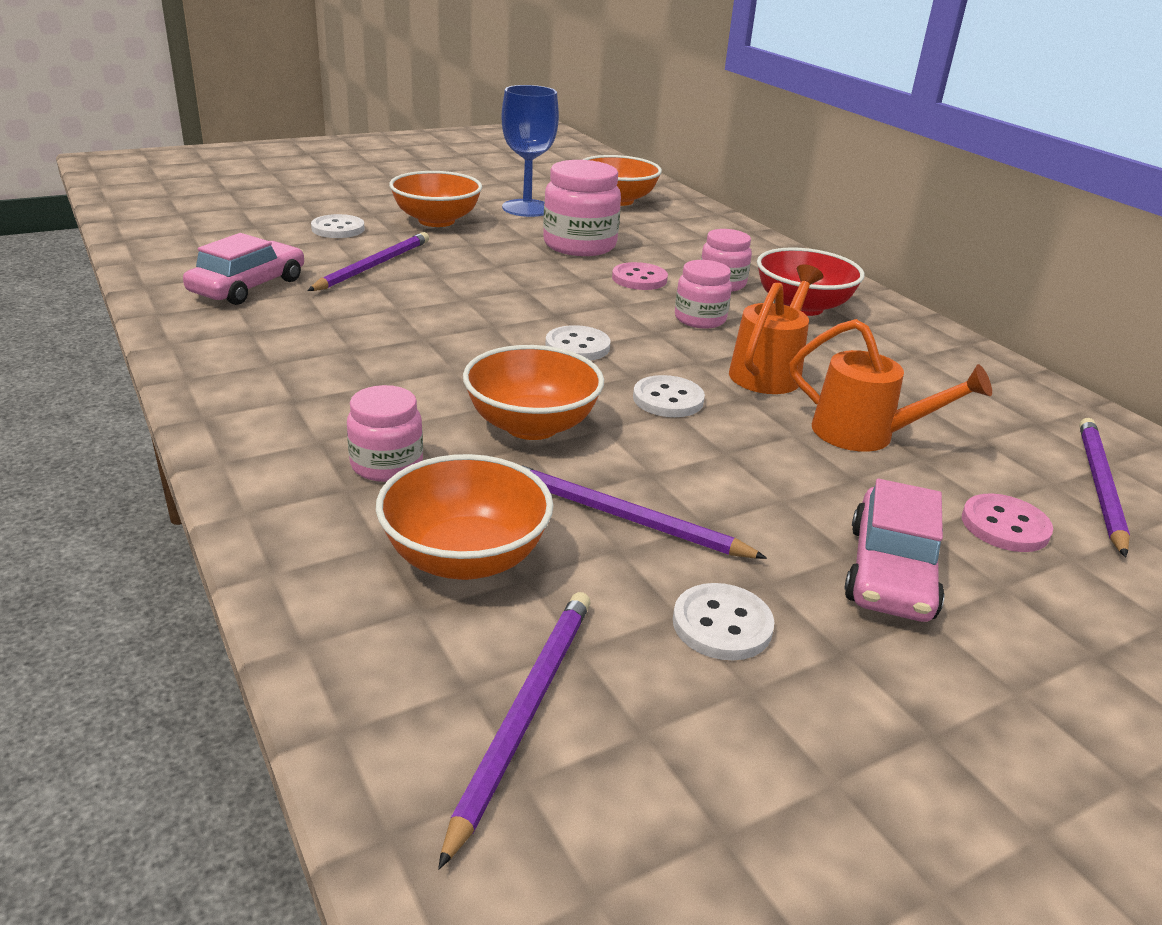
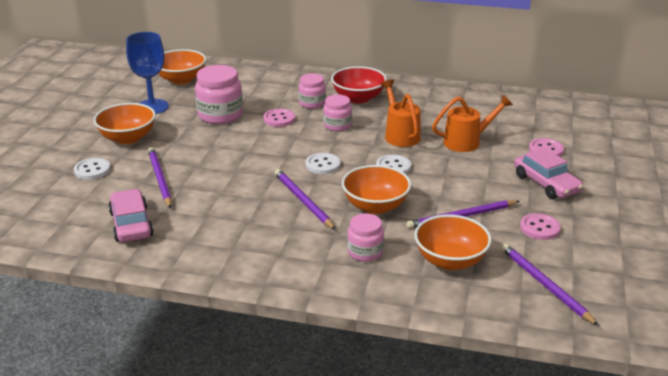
camera: 45 degrees left, 0 degrees up
(722, 625) = (539, 228): white button -> pink button
(1099, 486) = (544, 120): purple pencil -> purple pencil (303, 201)

